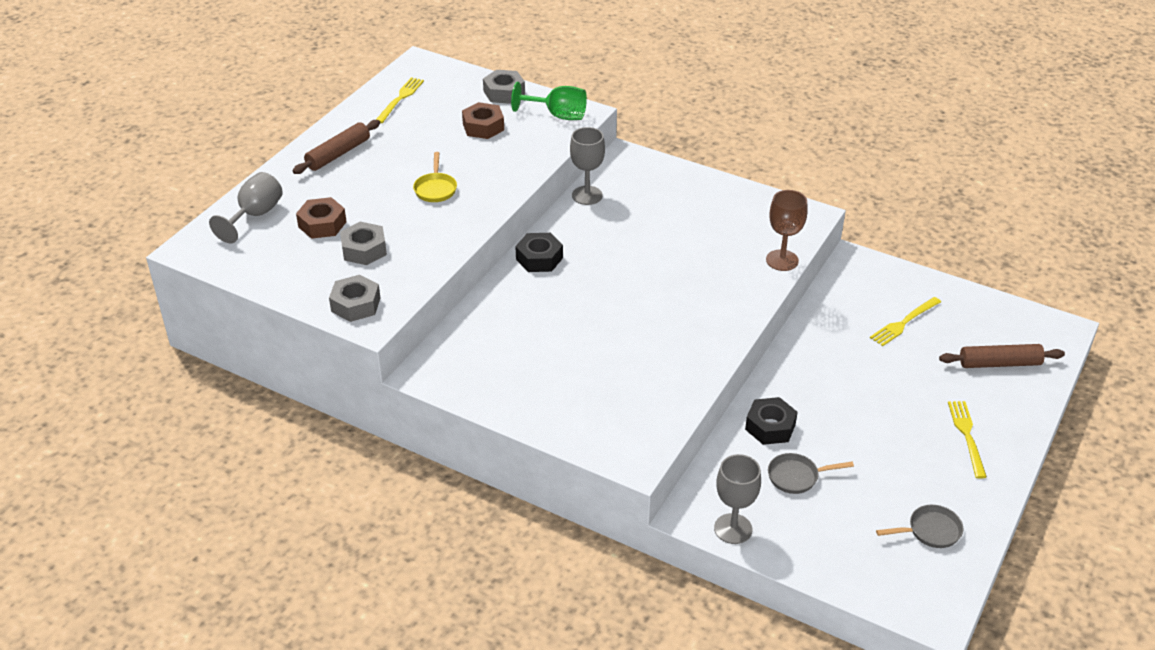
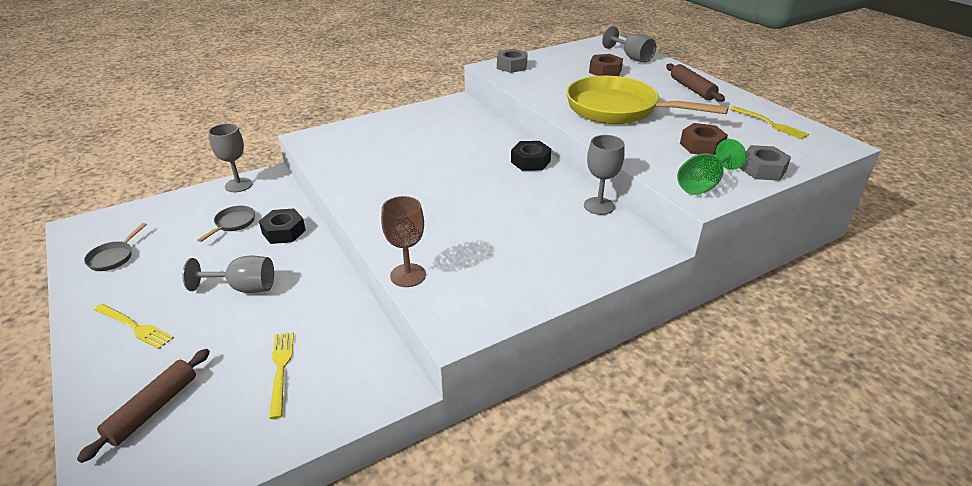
camera: 120 degrees right, 5 degrees down
(364, 250) = (565, 77): grey nut -> none
(435, 189) = (618, 109): yellow pan -> yellow pan, size x2.50
(862, 400) = (243, 288): none -> grey goblet

